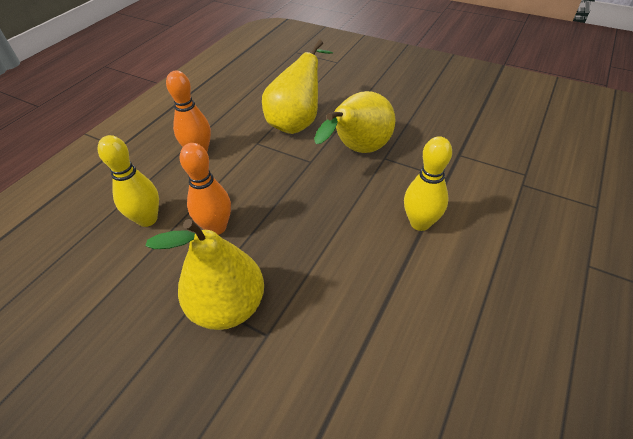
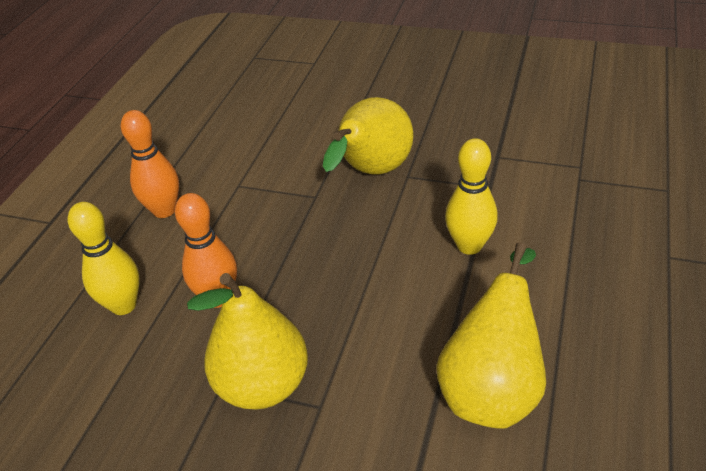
camera: 10 degrees left, 5 degrees down
(297, 122) = (284, 150): yellow pear -> yellow pear (492, 388)

